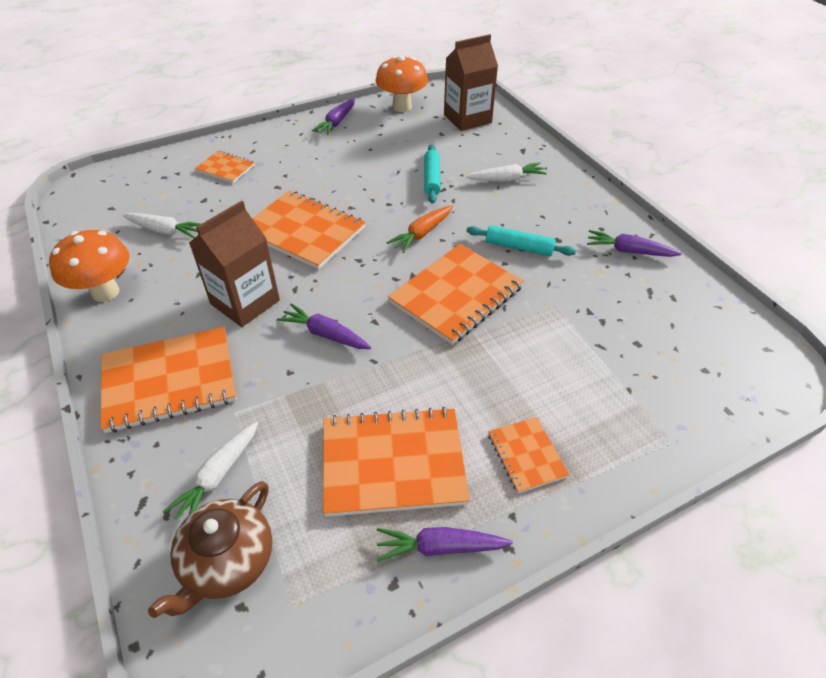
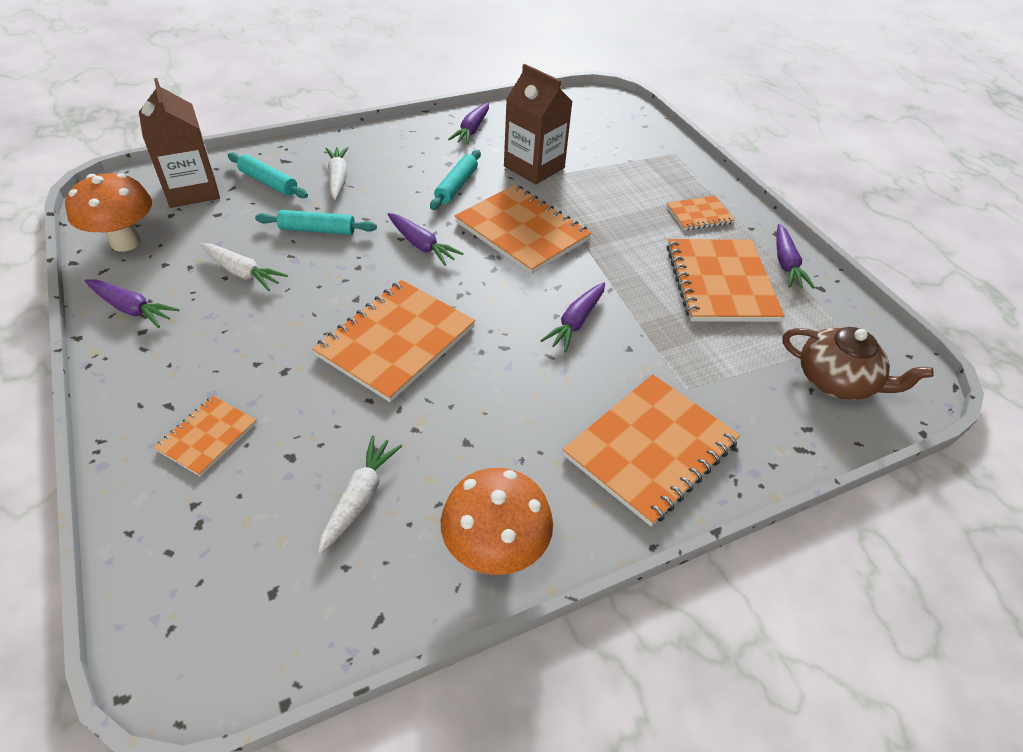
camera: 90 degrees left, 0 degrees up
(169, 380) = (650, 449): orange notebook -> orange notebook turned 60 degrees clockwise
(218, 476) = (760, 394): white carrot -> white carrot (242, 272)
(245, 302) = (524, 390): brown carton -> brown carton (534, 167)
(422, 233) = (421, 245): orange carrot -> purple carrot
(489, 148) = (268, 182): none -> turquoise rolling pin

